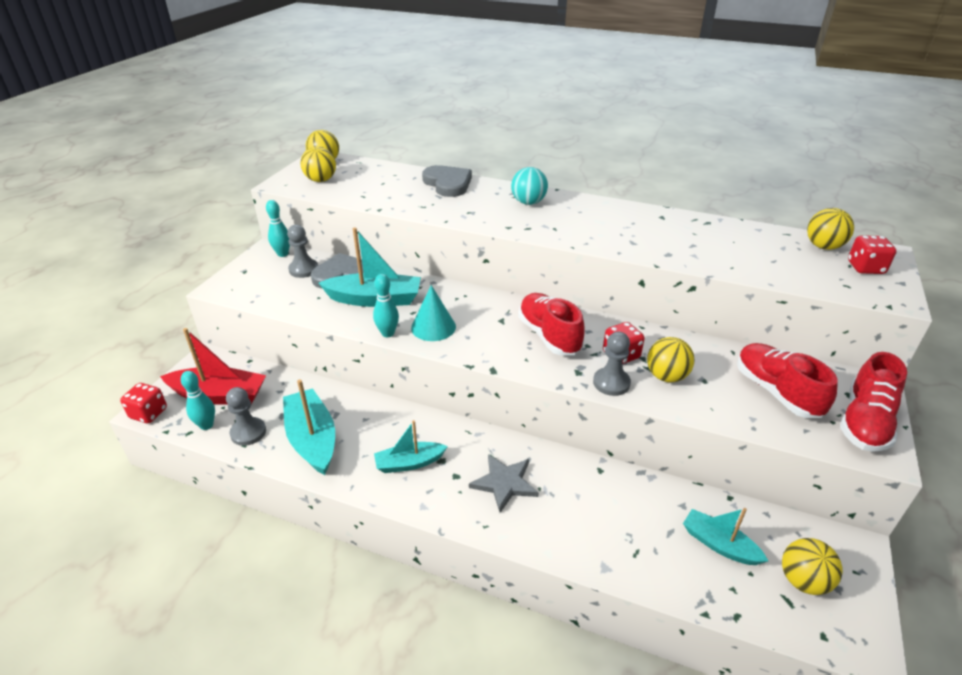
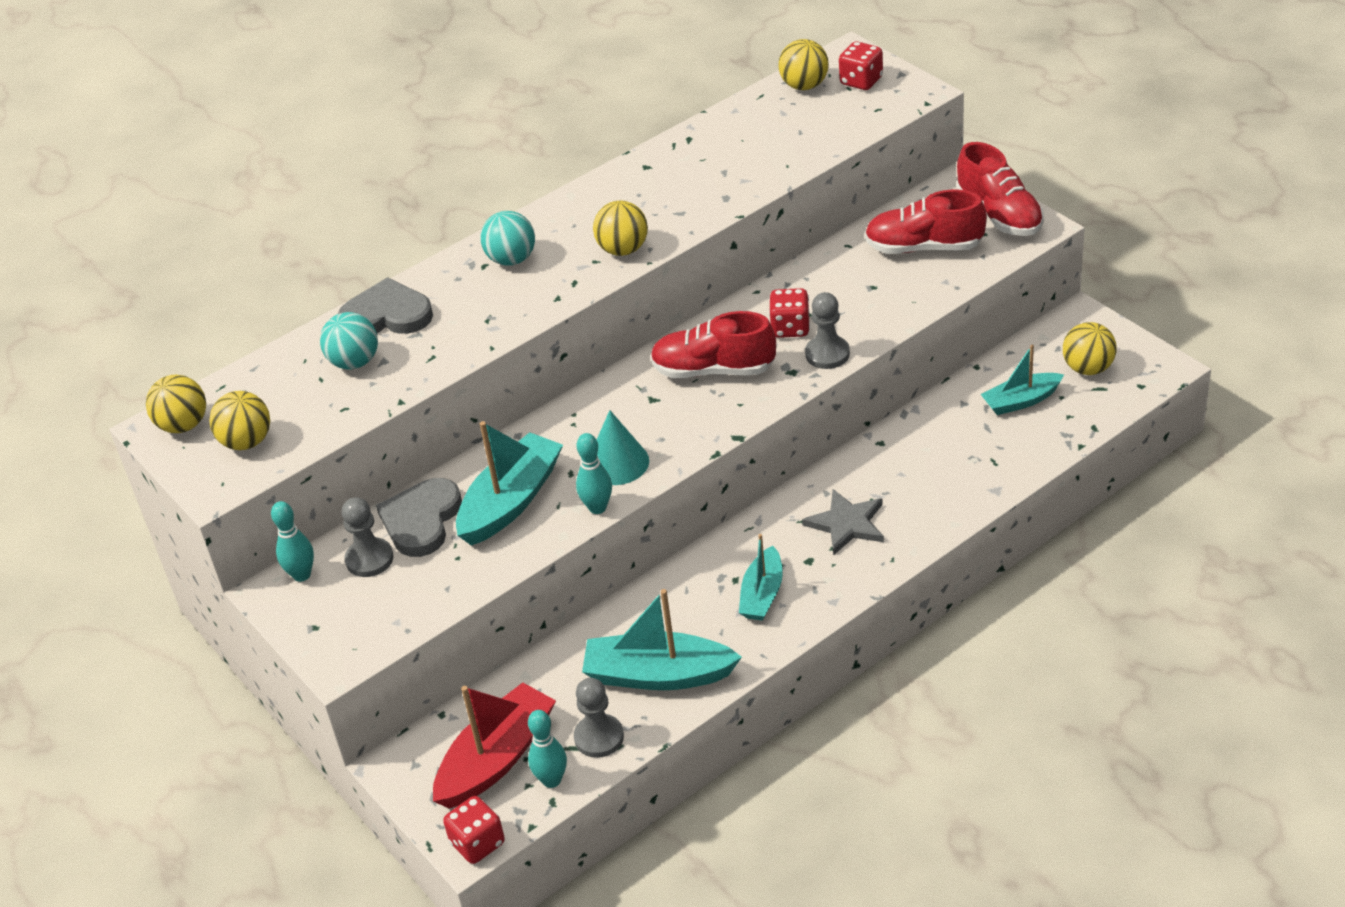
camera: 55 degrees left, 5 degrees up
(402, 187) = (354, 362): none -> turquoise ball
(666, 376) = (847, 310): yellow ball -> yellow ball (623, 249)

